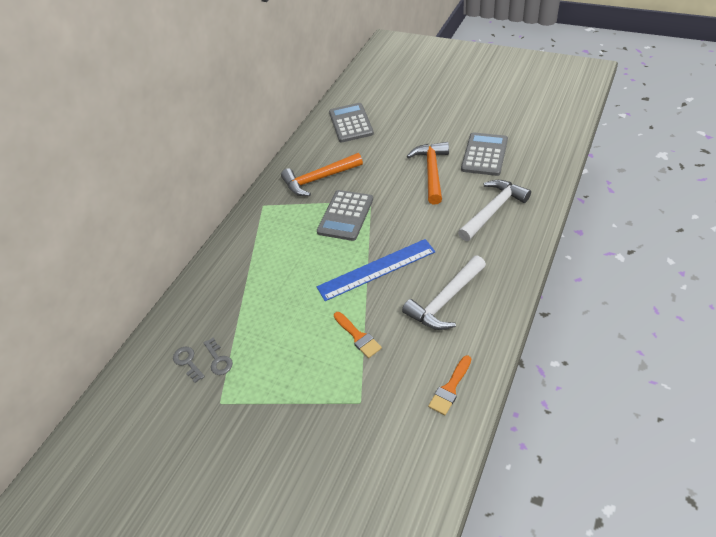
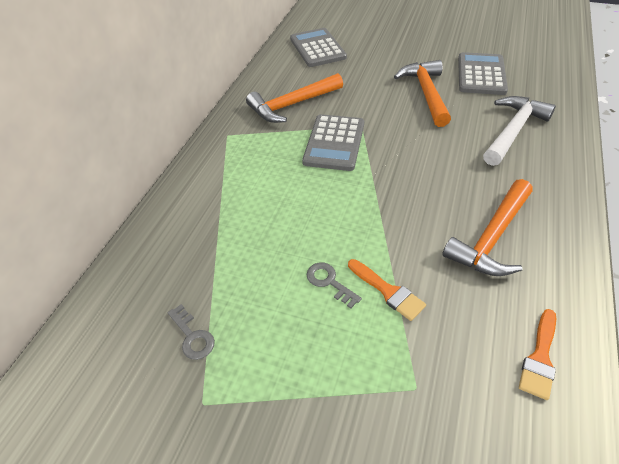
camera: 10 degrees left, 0 degrees up
(188, 362) = (146, 343): grey key -> grey key (329, 282)
(376, 269) = (390, 203): blue ruler -> none
(445, 300) = (491, 237): white hammer -> orange hammer

